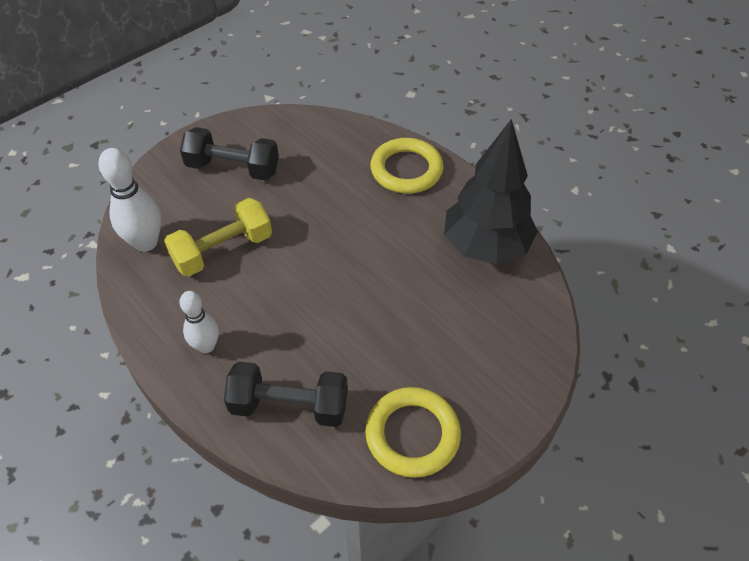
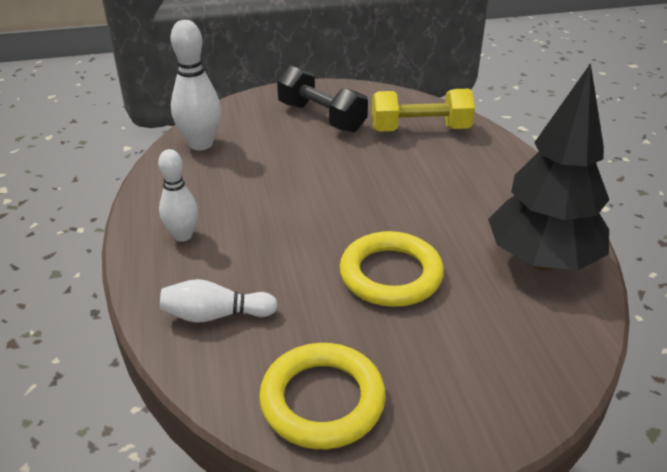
camera: 30 degrees right, 15 degrees down
(223, 250) = (261, 171): yellow dumbbell -> yellow dumbbell (420, 129)
(289, 406) = (215, 315): black dumbbell -> white bowling pin
(406, 170) = (494, 169): yellow ring -> yellow ring (390, 274)

